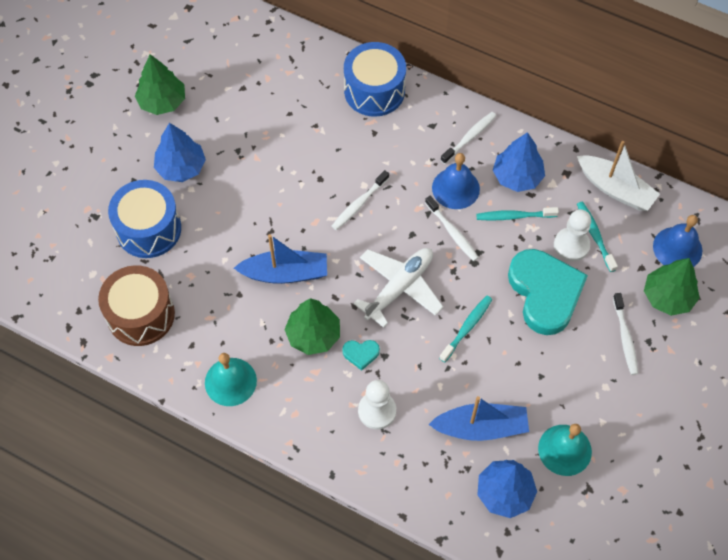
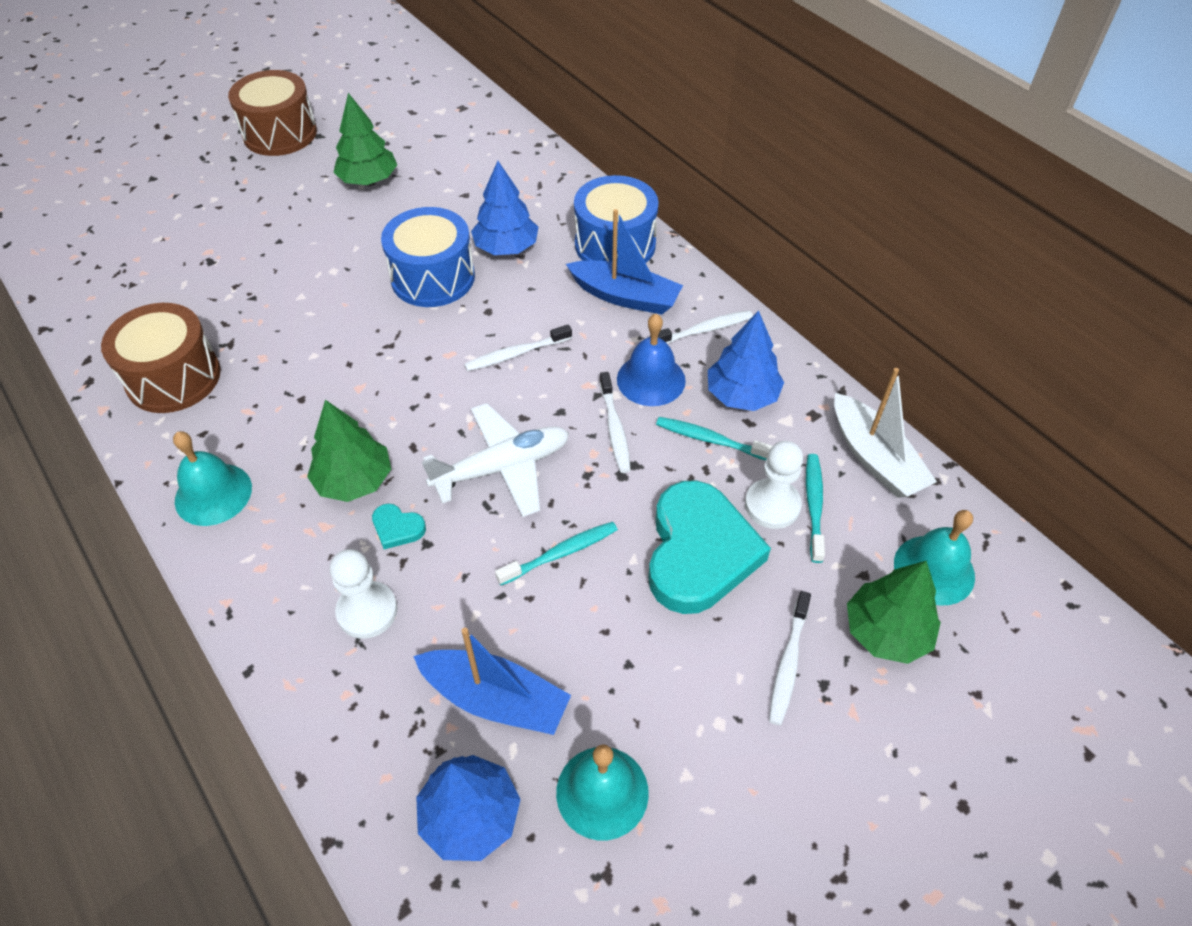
camera: 25 degrees right, 10 degrees down
(62, 84) = (280, 133): none -> brown drum
(149, 229) = (255, 294): blue drum -> blue drum (433, 277)
(181, 167) = (339, 246): blue tree -> blue tree (506, 247)
(285, 273) = (372, 396): blue boat -> blue boat (625, 297)
(677, 248) = (934, 569): blue bell -> turquoise bell

